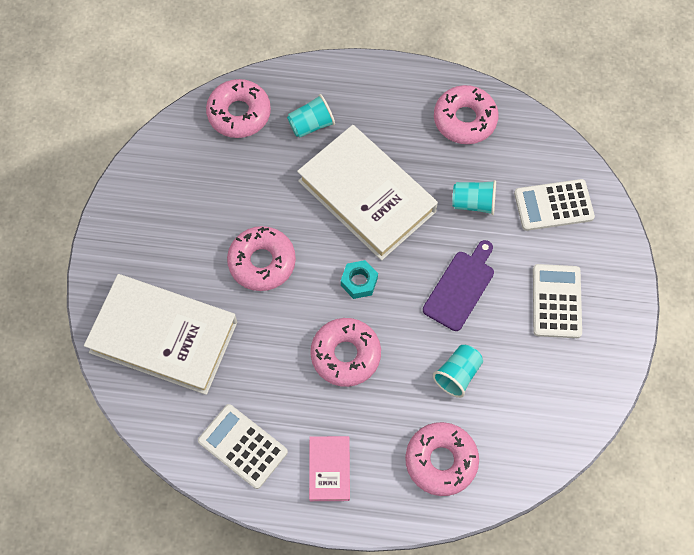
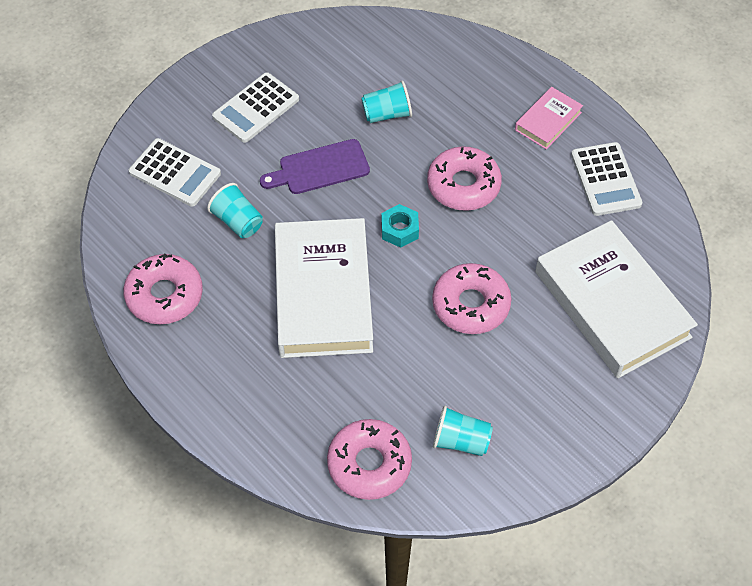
camera: 140 degrees left, 10 degrees down
(311, 125) = (309, 397): turquoise cup -> turquoise cup (460, 441)
(441, 461) = (456, 72): pink donut -> none

